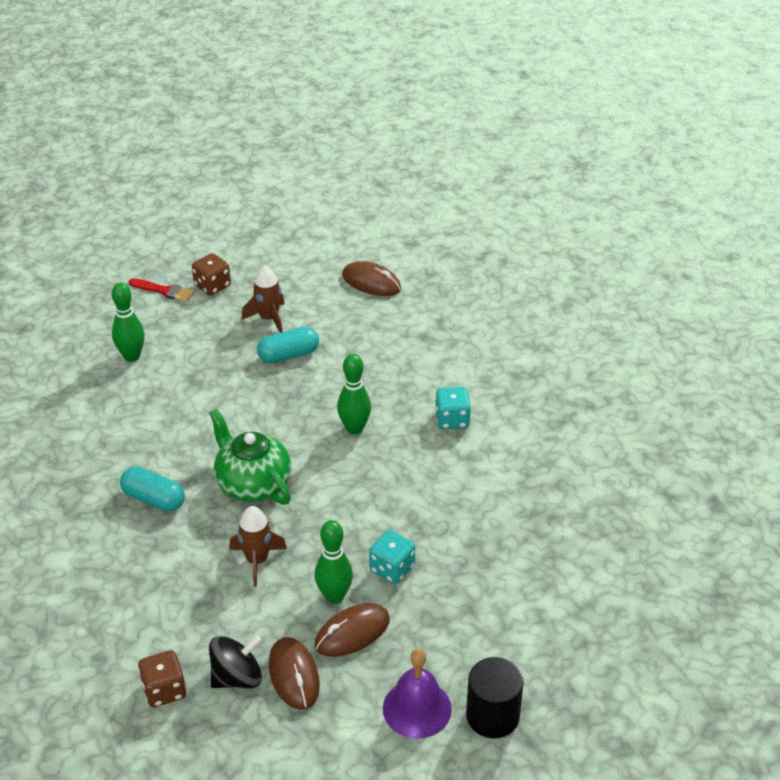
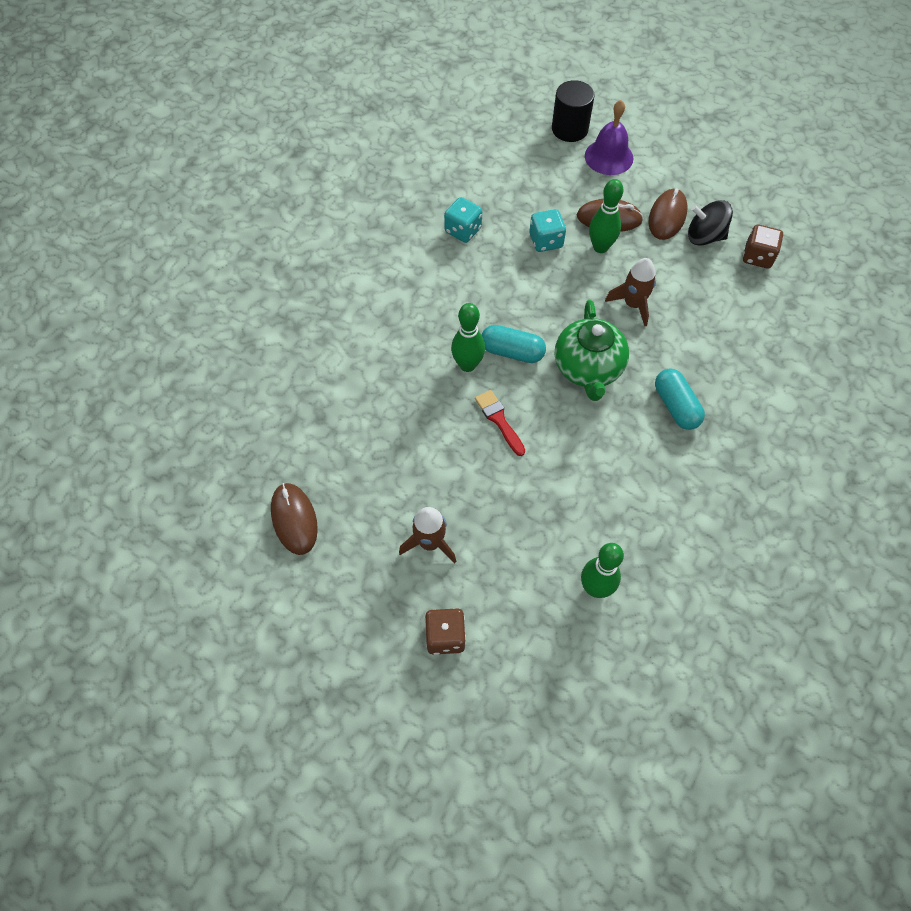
camera: 140 degrees left, 20 degrees up
(164, 291) = (499, 668): red brush -> red brush (499, 420)
(288, 355) = (451, 481): turquoise capsule -> turquoise capsule (512, 352)
(452, 420) = (387, 322): turquoise dice -> turquoise dice (463, 230)

